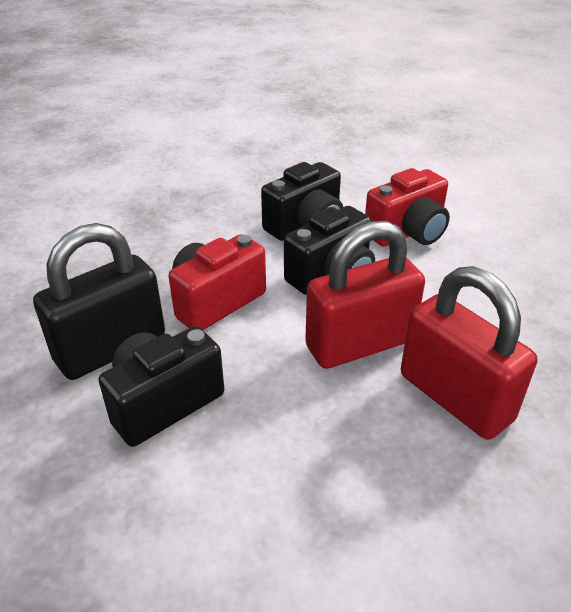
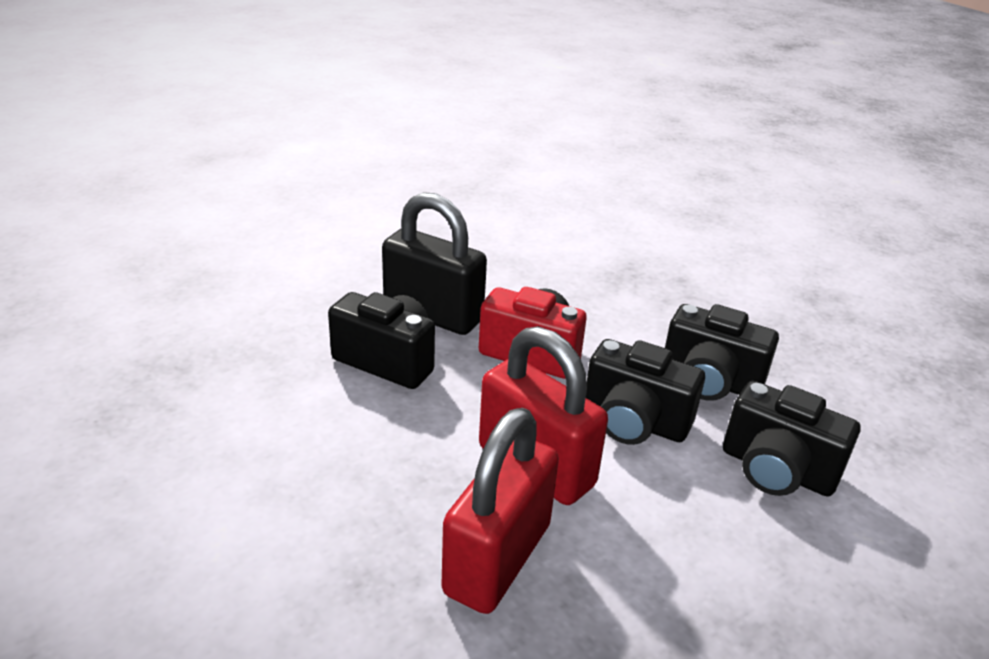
camera: 65 degrees right, 5 degrees down
(407, 233) = (776, 470): red camera -> black camera

